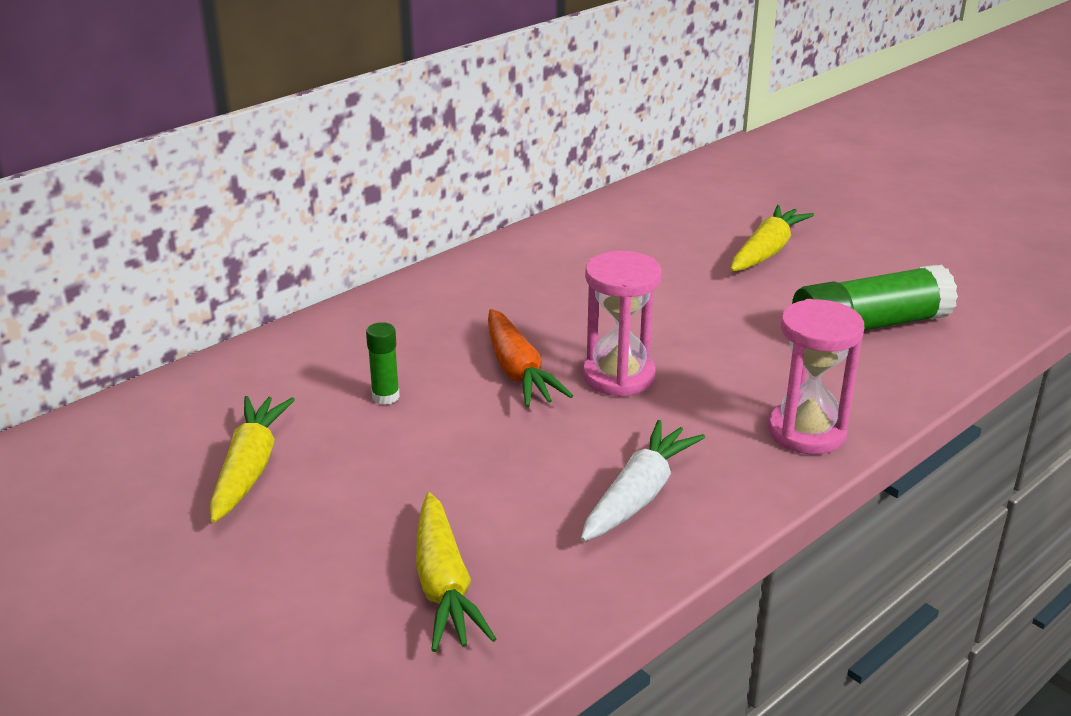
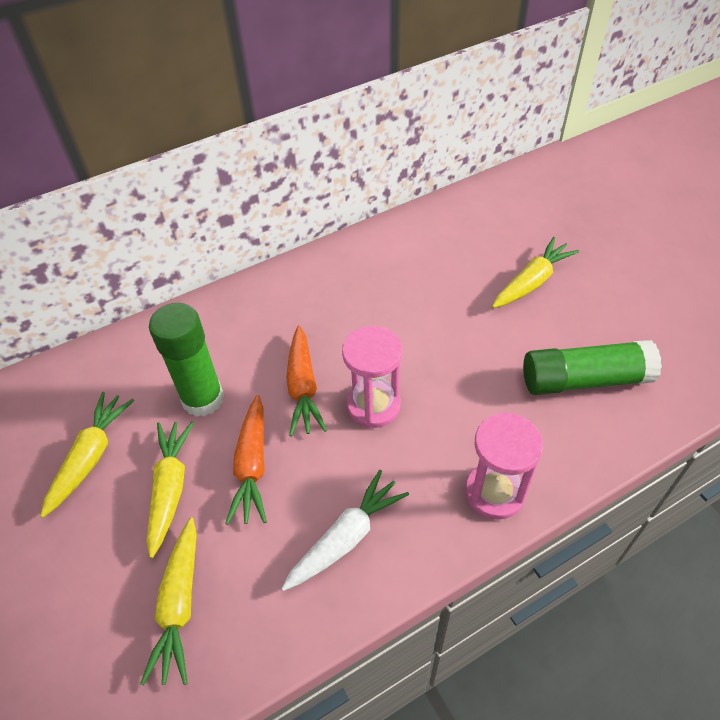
camera: 15 degrees right, 20 degrees up
(379, 482) = (170, 488): none -> yellow carrot
(385, 397) = (203, 399): green glue stick -> green glue stick, size x2.13
(483, 448) = (252, 466): none -> orange carrot

